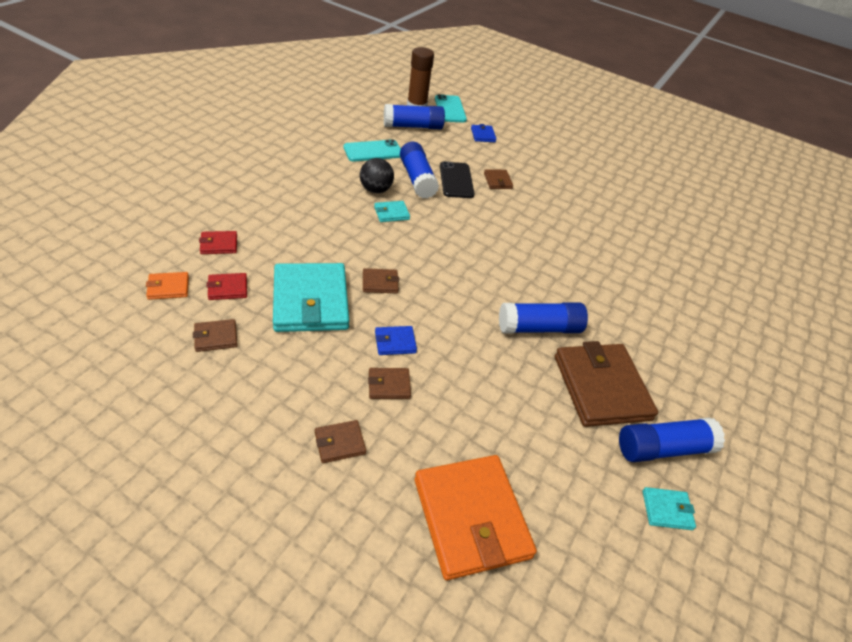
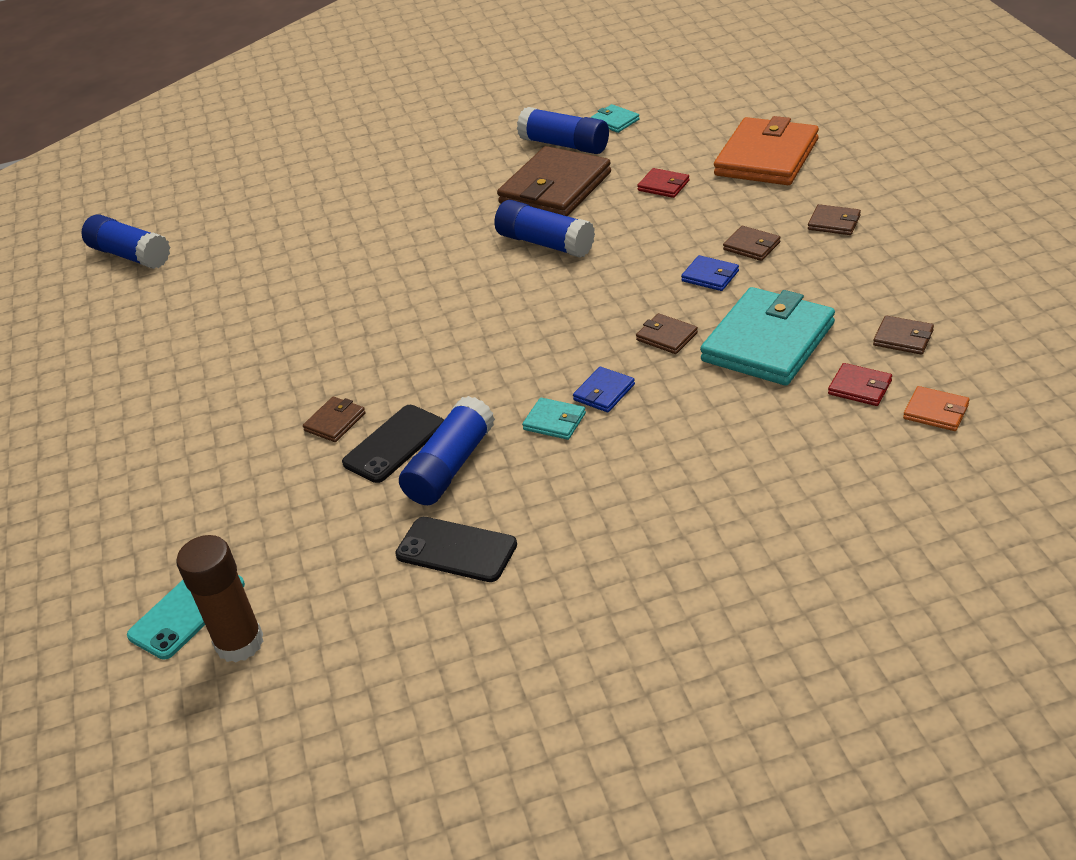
camera: 125 degrees left, 5 degrees down
(219, 244) = (838, 452): red wallet -> red wallet (663, 186)
(373, 151) = (456, 550): turquoise phone -> black phone
(375, 190) = (536, 468): black ball -> none
(413, 126) = (317, 587): blue glue stick -> blue glue stick (130, 255)
(483, 135) = (224, 520): blue wallet -> blue wallet (604, 392)

